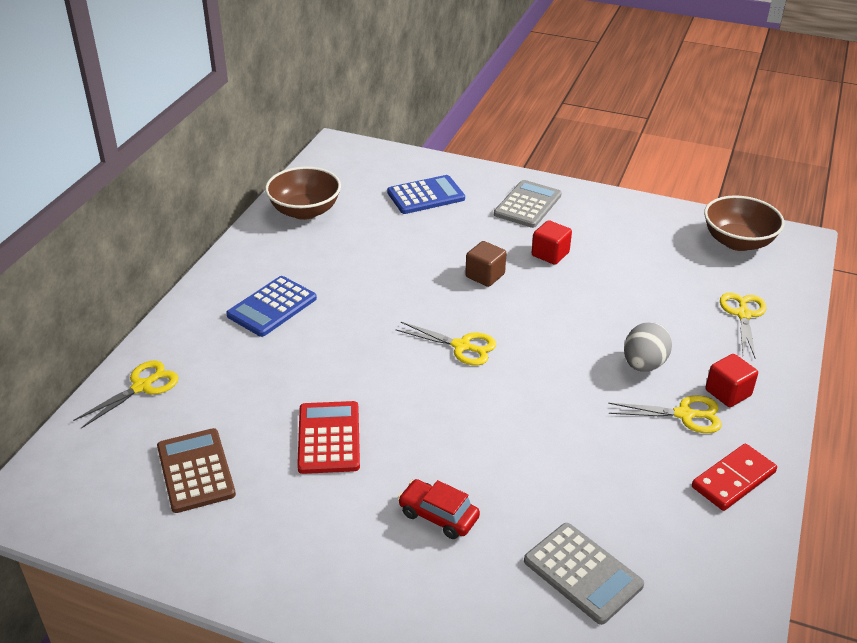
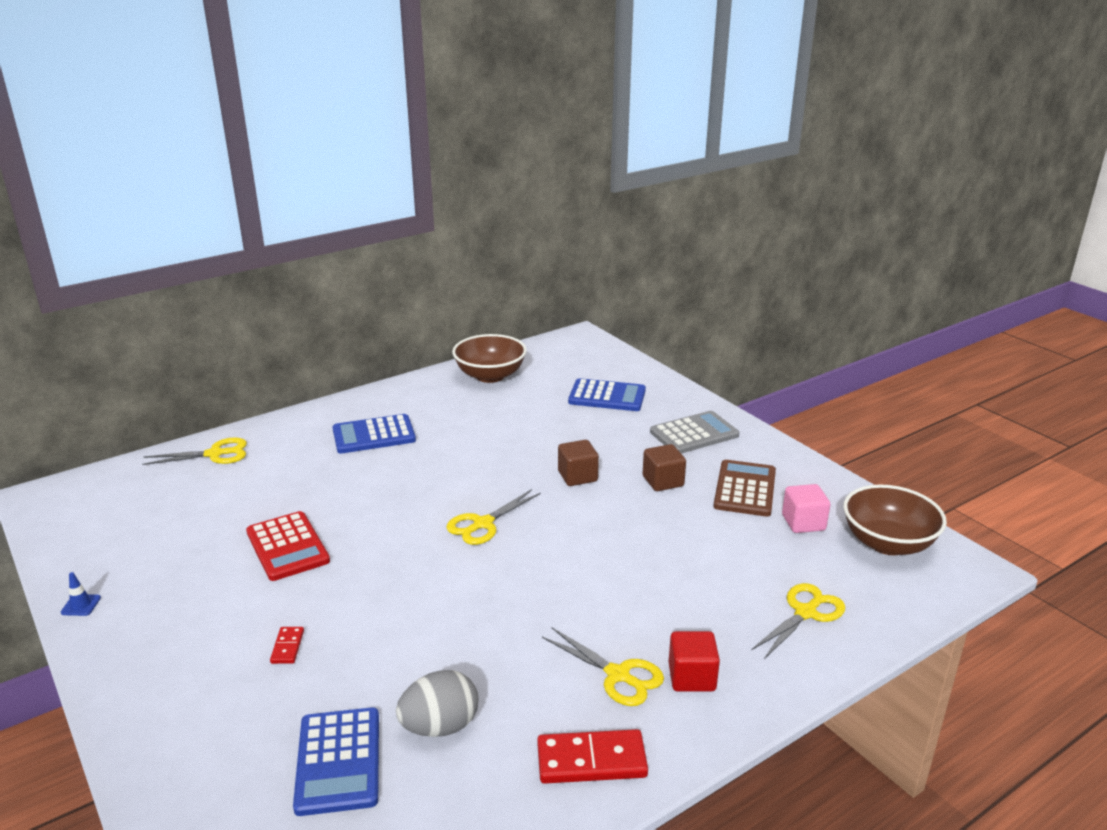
camera: 35 degrees right, 10 degrees down
(195, 471) = (170, 526): brown calculator -> brown calculator (745, 489)
(211, 577) = (81, 605): none -> blue traffic cone
(329, 438) = (287, 547): red calculator -> red calculator turned 120 degrees clockwise
(438, 516) = (287, 647): red car -> red domino
(461, 346) = (483, 524): yellow scissors -> yellow scissors turned 75 degrees clockwise
(550, 254) = (663, 481): red cube -> brown cube
(582, 573) = (338, 761): grey calculator -> blue calculator
(643, 364) = (634, 611): grey egg -> grey egg (440, 726)
(674, 248) = (803, 523): none -> pink cube

